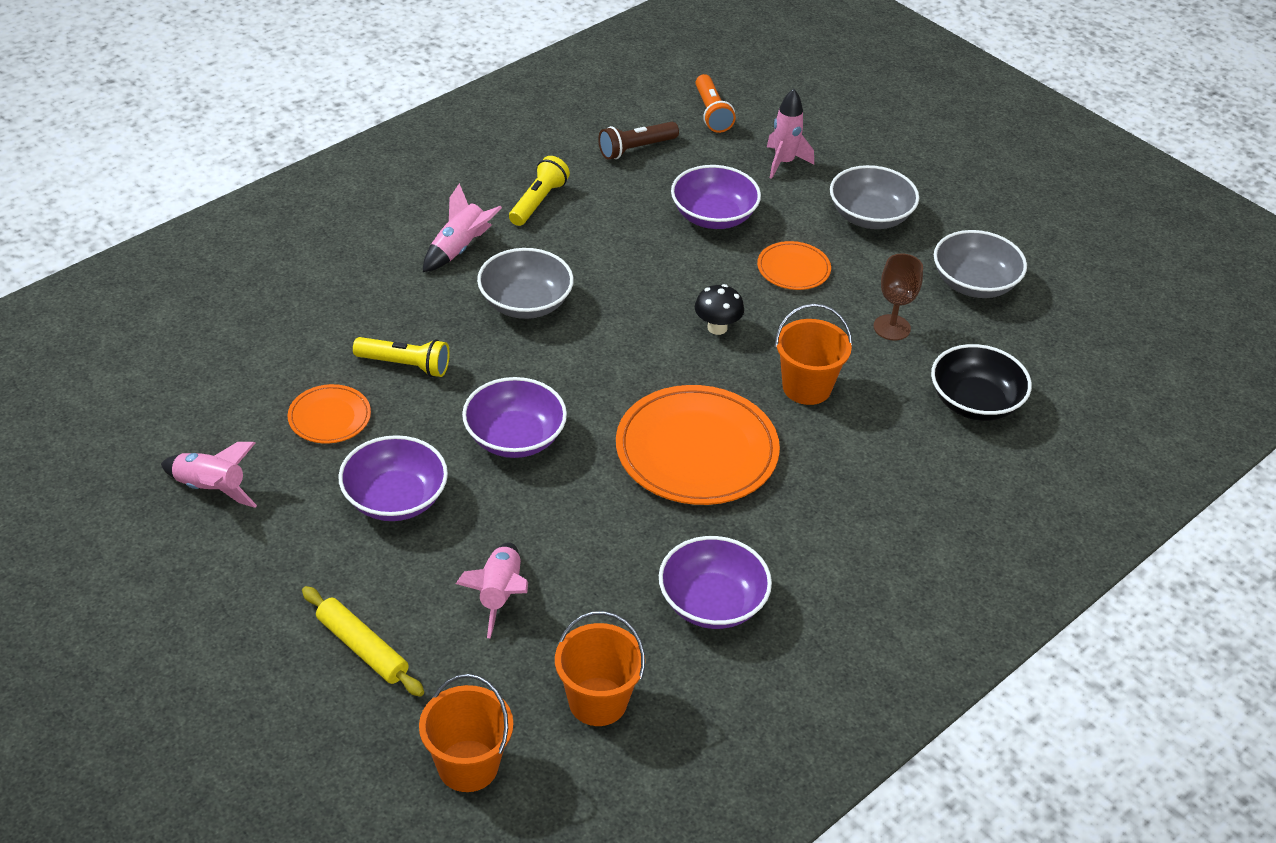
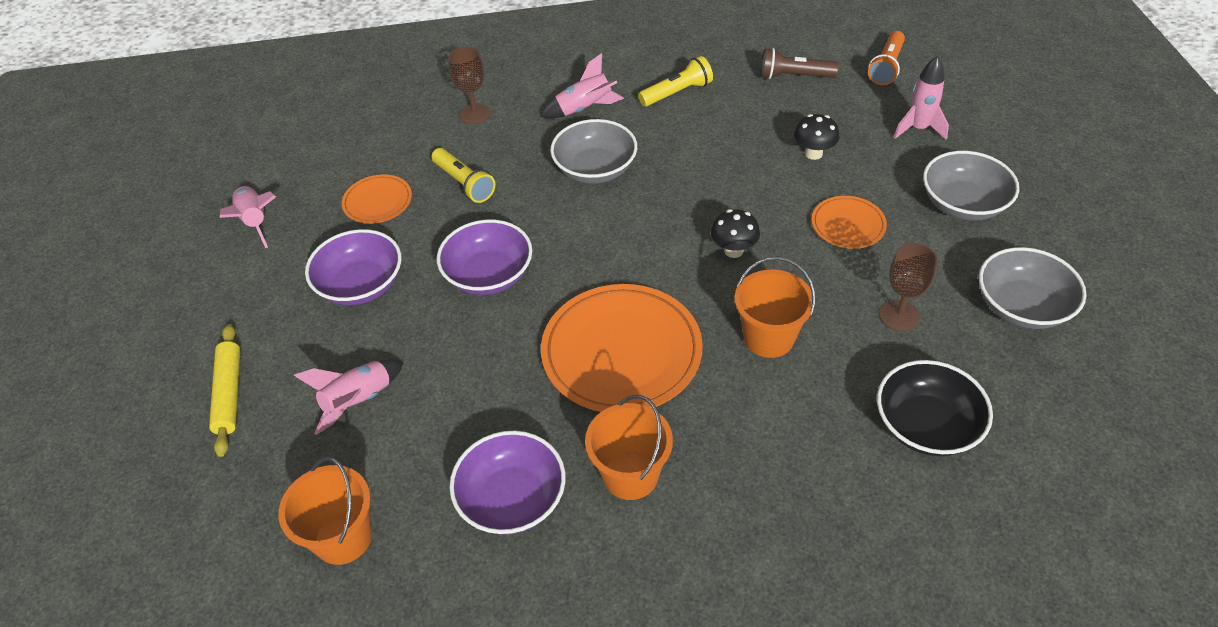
camera: 40 degrees right, 5 degrees up
(346, 293) = (475, 114): none -> brown goblet
(468, 766) = (203, 536): orange bucket -> orange bucket (630, 475)
(713, 216) = (813, 153): purple bowl -> black mushroom

